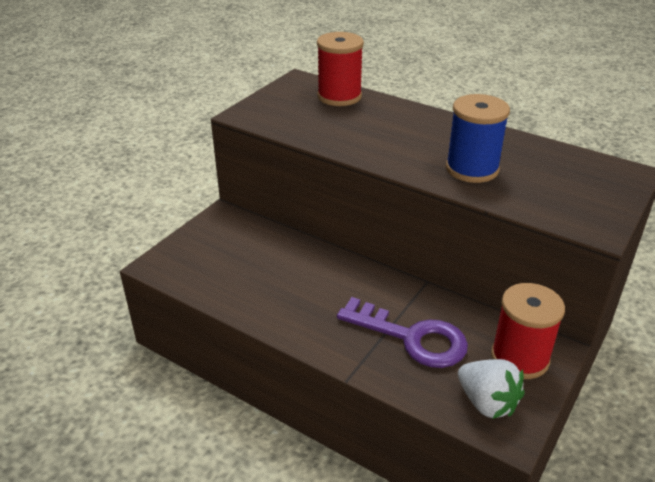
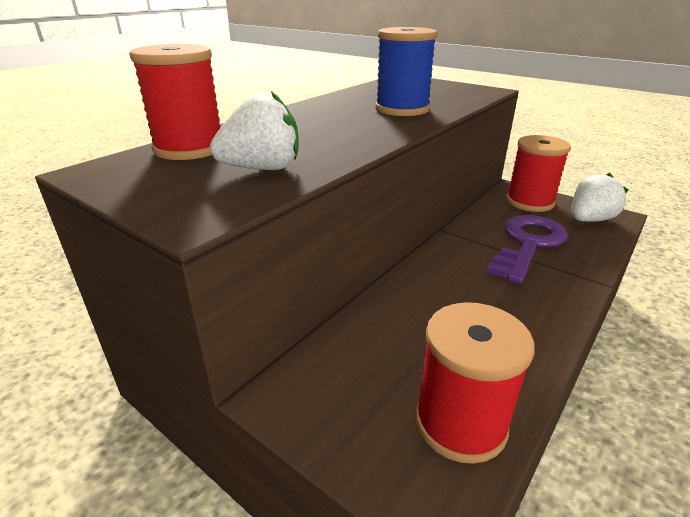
camera: 85 degrees left, 5 degrees down
(201, 275) = (460, 423): none -> red spool
(308, 122) = (262, 169): none -> white strawberry

